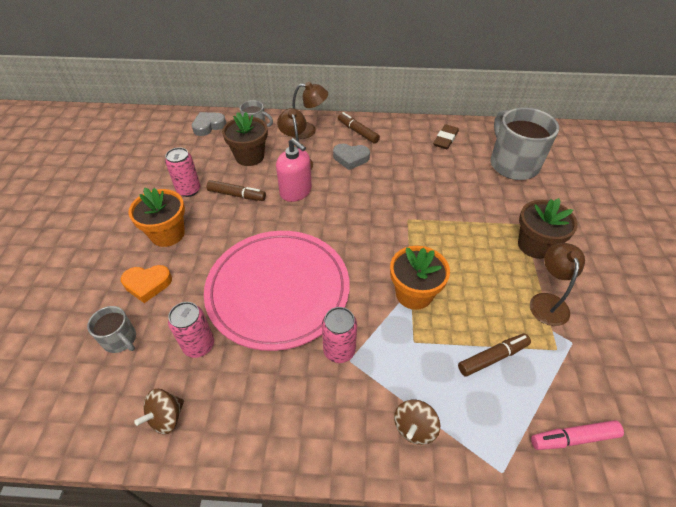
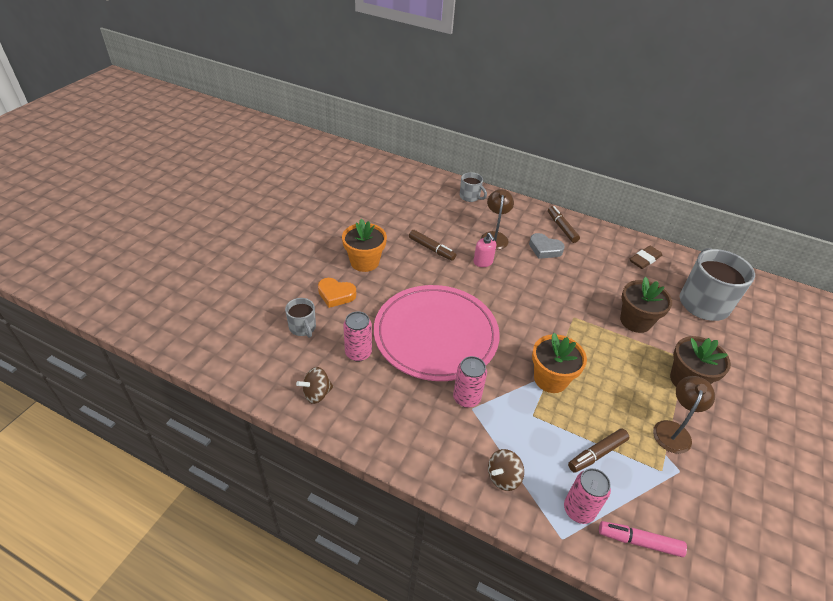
camera: 20 degrees right, 5 degrees down
(189, 190) = (394, 232): pink can -> pink can (578, 510)
(208, 126) = (430, 184): grey heart -> none
(250, 156) = (455, 220): brown flower pot -> brown flower pot (635, 321)
(296, 191) = (483, 262): pink soap dispenser -> pink soap dispenser, size x0.64
(308, 130) = (516, 213): brown lamp -> none
(492, 357) = (597, 454): brown marker -> brown marker turned 150 degrees clockwise

